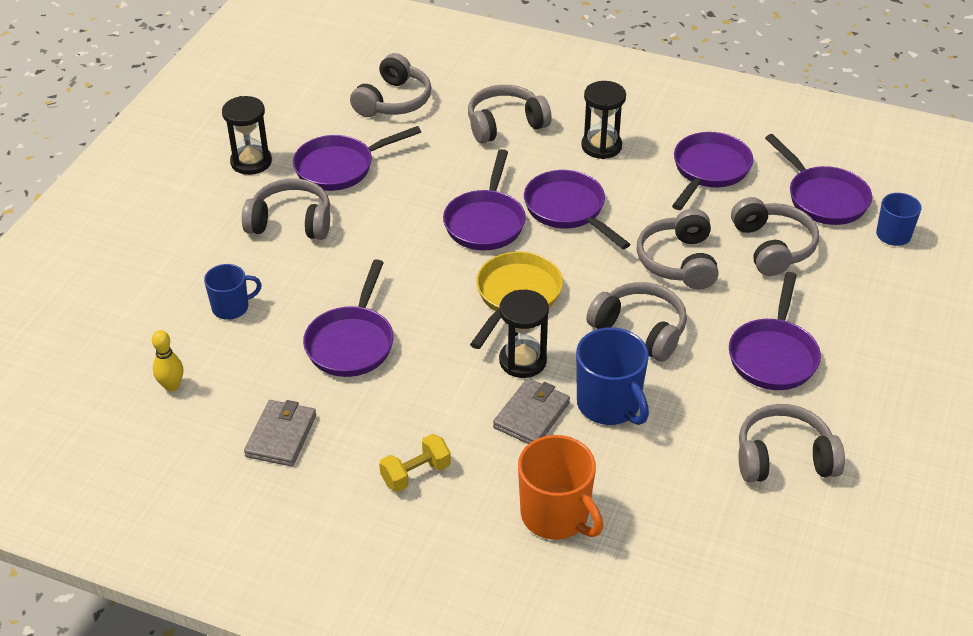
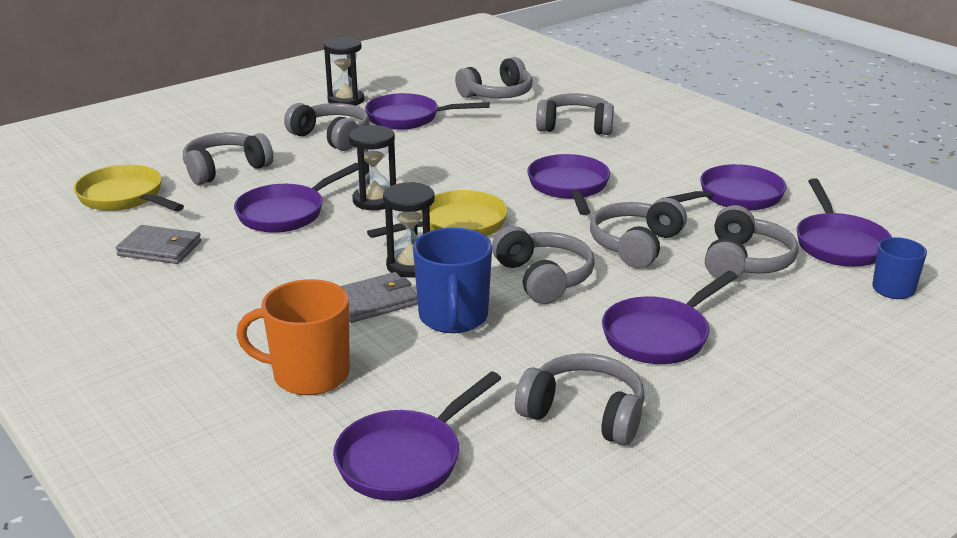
camera: 30 degrees right, 15 degrees down
(172, 386) = (124, 197): yellow bowling pin -> yellow pan
(231, 307) = (225, 169): blue mug -> grey headphones
(281, 436) = (160, 249): grey wallet -> grey wallet turned 60 degrees clockwise
(416, 474) = (228, 306): yellow dumbbell -> none
(485, 222) = (486, 176): purple pan -> purple pan (405, 459)
(556, 515) = (309, 375): orange mug -> orange mug turned 105 degrees clockwise
(601, 146) = (646, 158): black hourglass -> black hourglass (375, 200)

